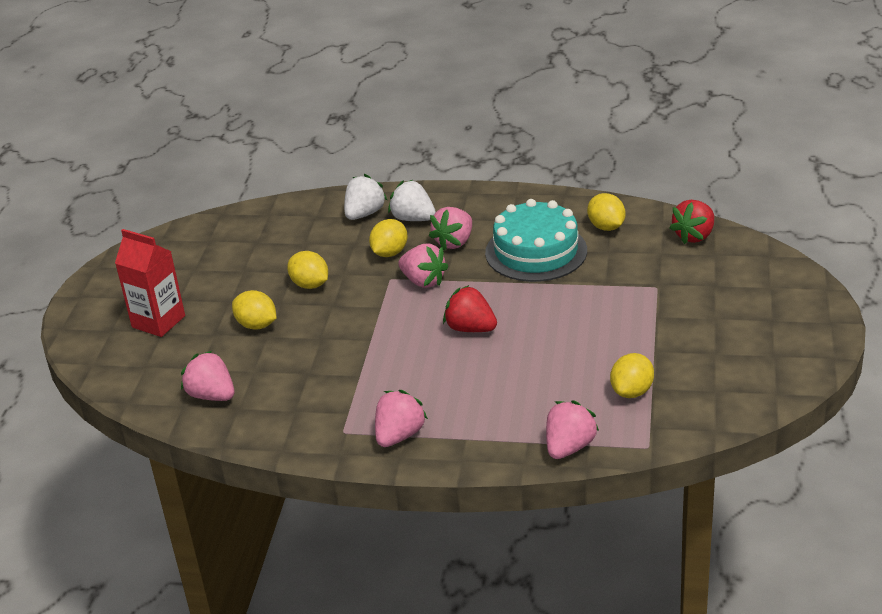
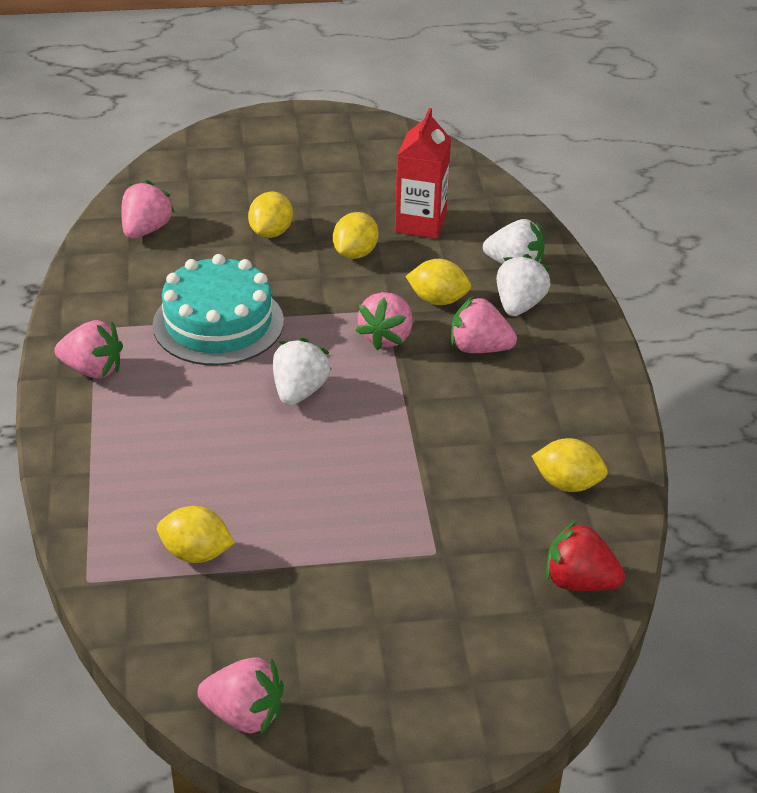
camera: 70 degrees right, 5 degrees up
(158, 321) = (263, 169): red carton -> red carton (420, 223)
(470, 328) = (299, 391): red strawberry -> white strawberry
(536, 251) = (482, 423): turquoise cake -> turquoise cake (218, 323)
(569, 447) = (82, 509): pink strawberry -> pink strawberry (244, 714)
(606, 227) = (567, 483): yellow lemon -> yellow lemon turned 60 degrees clockwise

